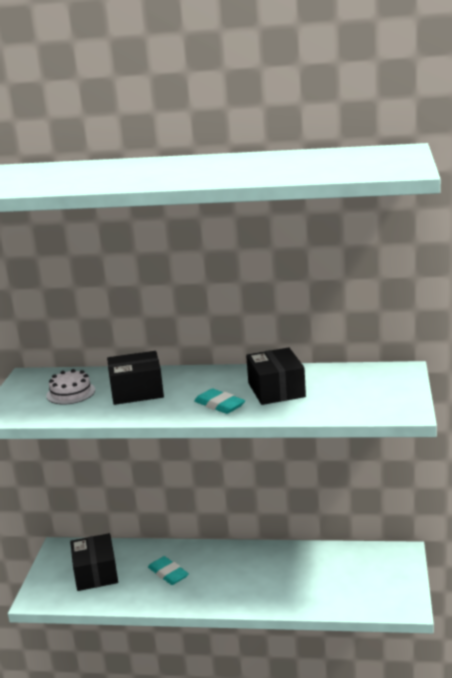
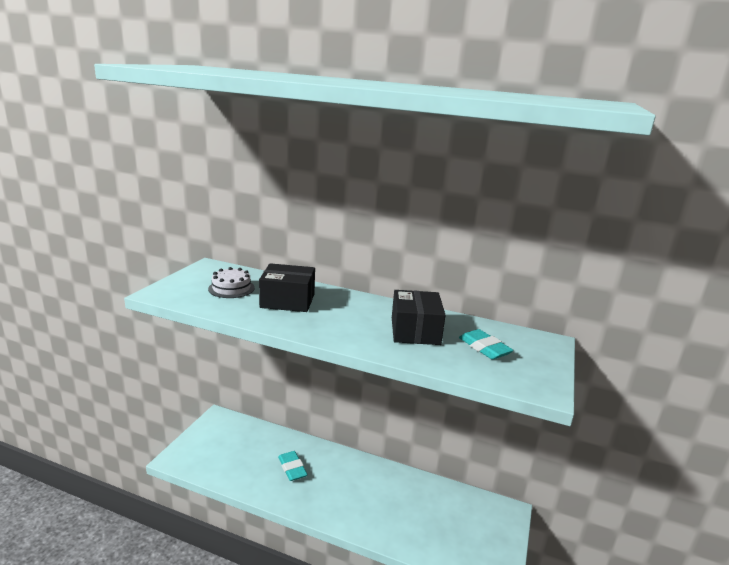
camera: 10 degrees right, 0 degrees up
(96, 573) = (234, 449): black box -> none
(219, 405) = (354, 332): turquoise eraser -> turquoise eraser (484, 348)

